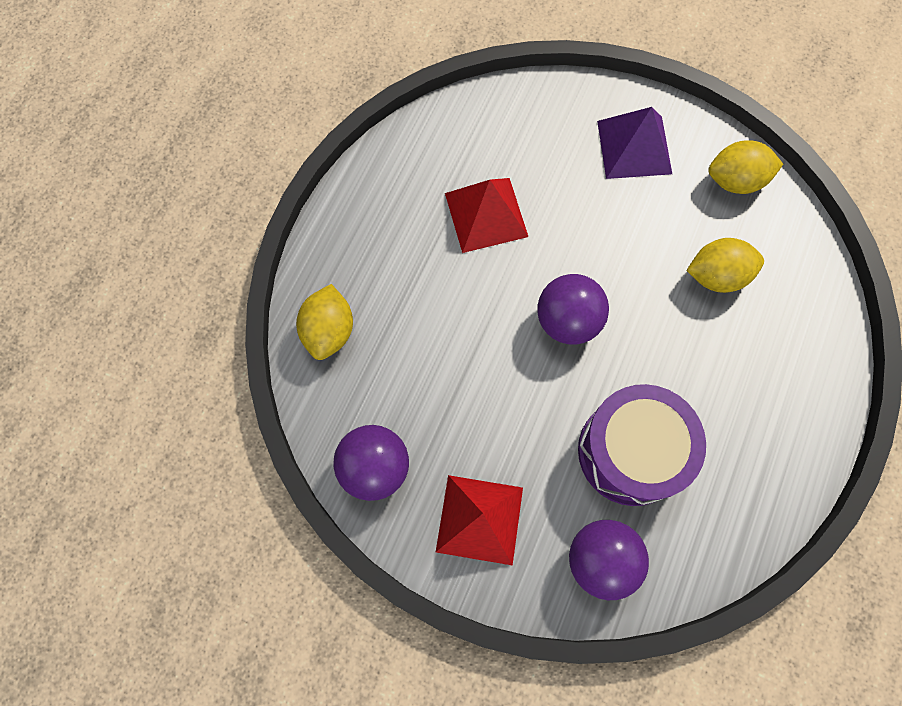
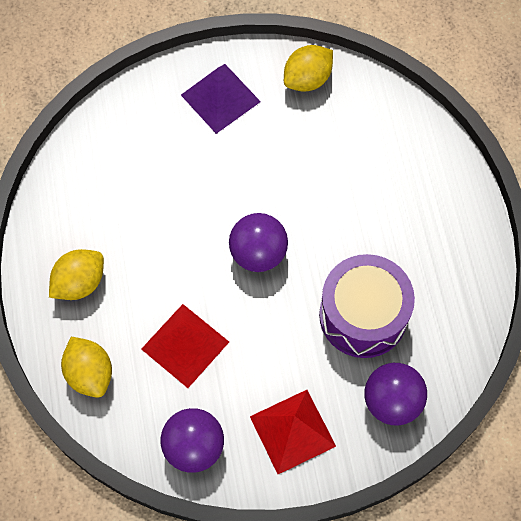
camera: 35 degrees left, 5 degrees down
(486, 215) = (147, 214): red pyramid -> red pyramid (185, 345)
(716, 275) = (339, 155): yellow lemon -> yellow lemon (80, 283)

